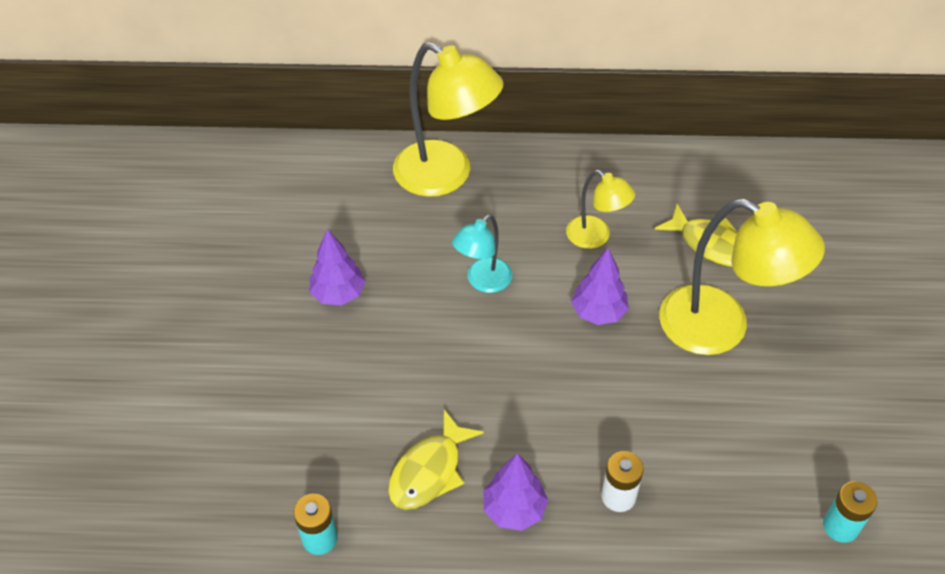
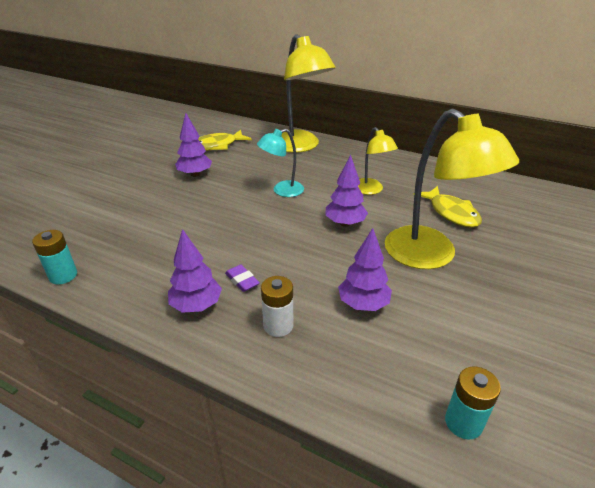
camera: 25 degrees right, 15 degrees down
(429, 471) = (163, 265): yellow fish -> yellow fish (217, 145)
(538, 453) = (242, 281): none -> purple eraser
(687, 430) = (363, 304): none -> purple tree

